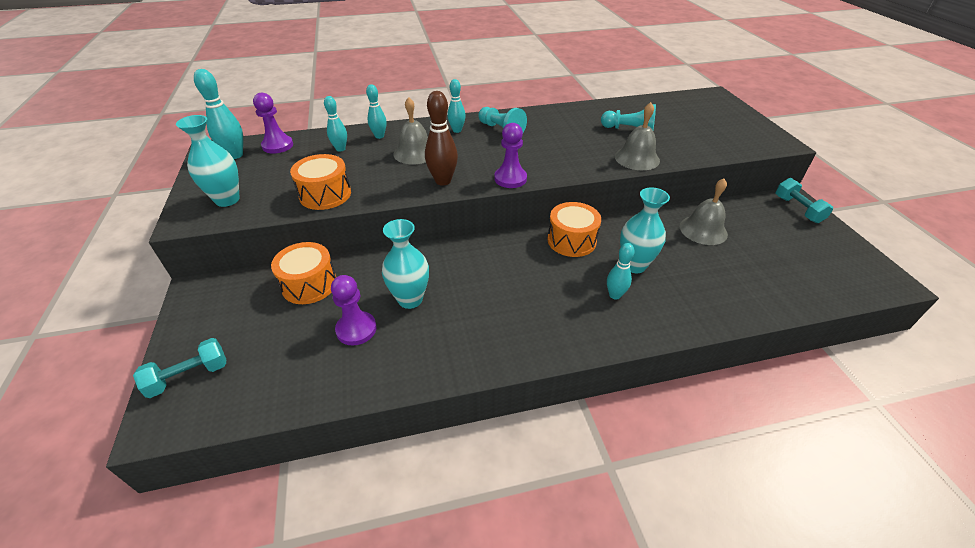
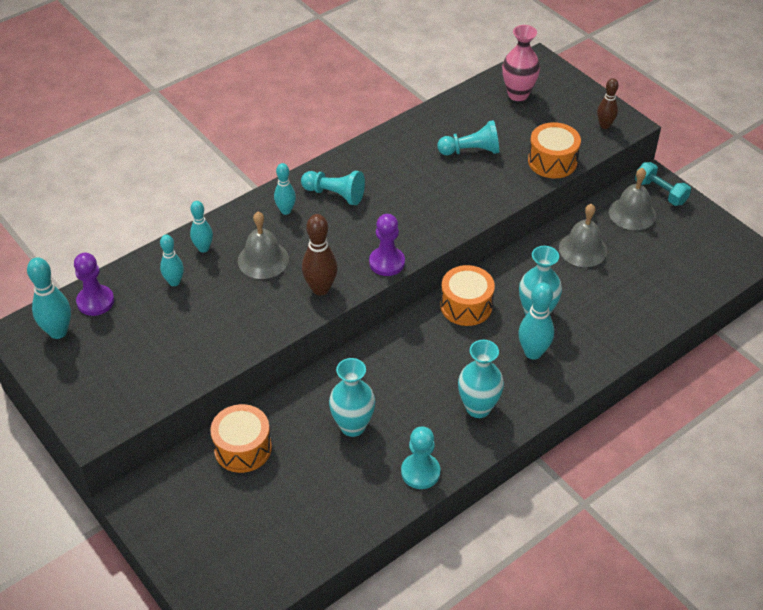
camera: 25 degrees left, 5 degrees up
(189, 376) = (209, 572): turquoise dumbbell -> none
(227, 200) = (112, 391): turquoise vase -> turquoise vase (478, 408)
(325, 194) = (212, 348): orange drum -> orange drum (552, 161)
(356, 329) = (325, 473): purple pawn -> none
(441, 362) = (420, 472): none -> turquoise pawn
(615, 295) = (533, 352): turquoise bowling pin -> turquoise bowling pin, size x1.54
(637, 158) = (496, 192): grey bell -> grey bell (632, 213)
(688, 108) = (518, 94): none -> pink vase
(759, 140) = (604, 125): none -> brown bowling pin

